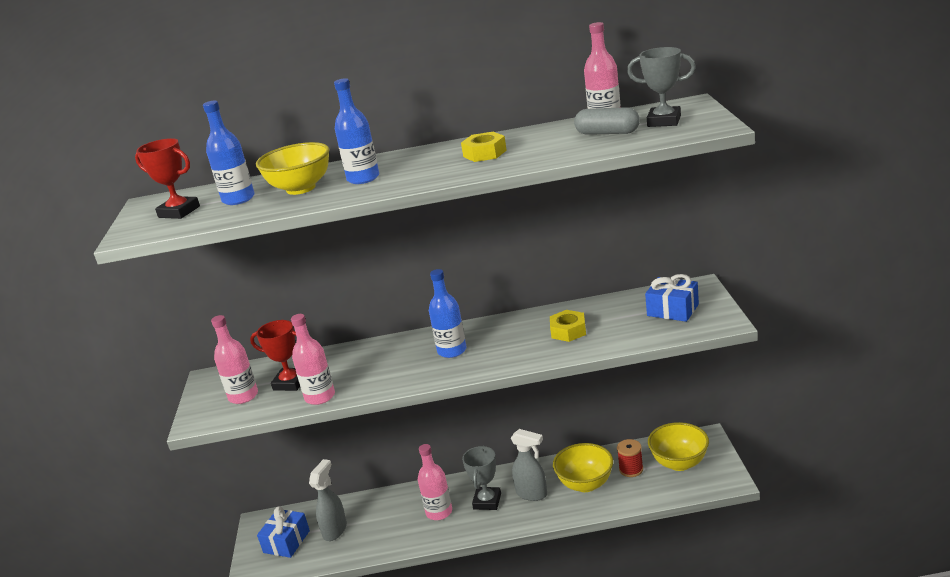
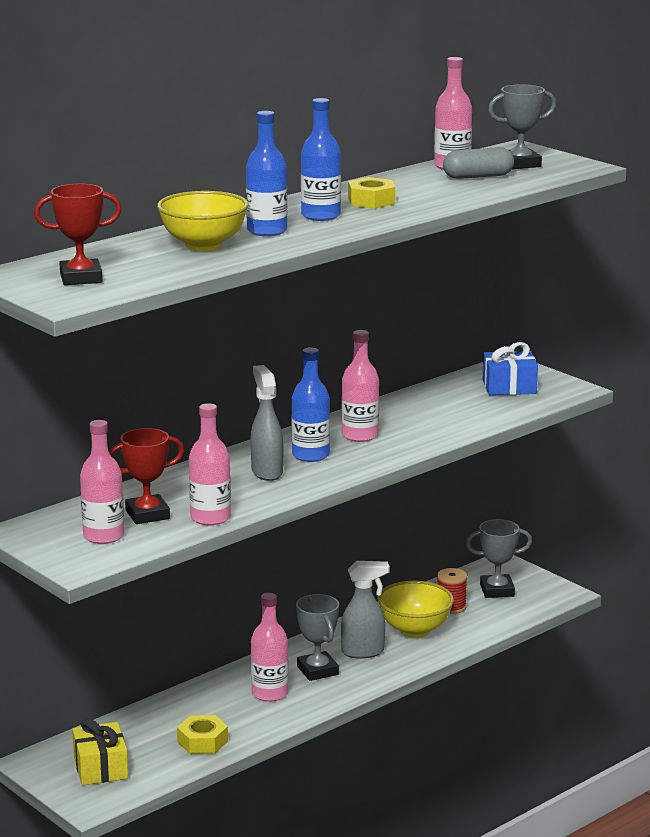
camera: 40 degrees left, 5 degrees down
(238, 199) = (138, 260): blue bottle -> blue bottle (321, 216)
(286, 541) = (100, 768): blue gift -> yellow gift
(335, 530) = (154, 741): grey spray bottle -> grey spray bottle (266, 472)
(507, 338) = (360, 435): none -> pink bottle
(568, 331) = (421, 419): yellow nut -> yellow nut (202, 741)
(679, 463) = (497, 590): yellow bowl -> grey trophy

